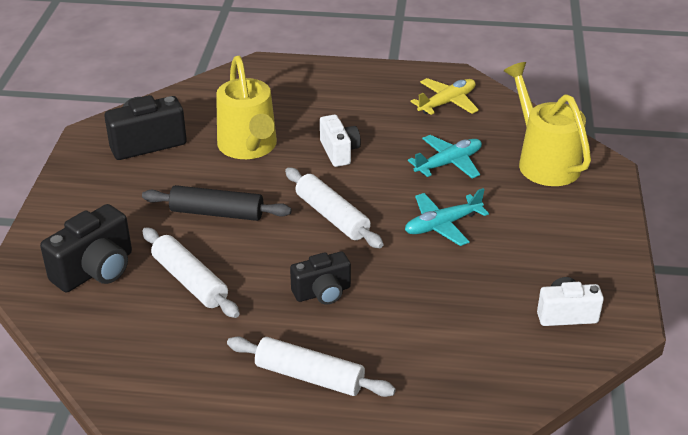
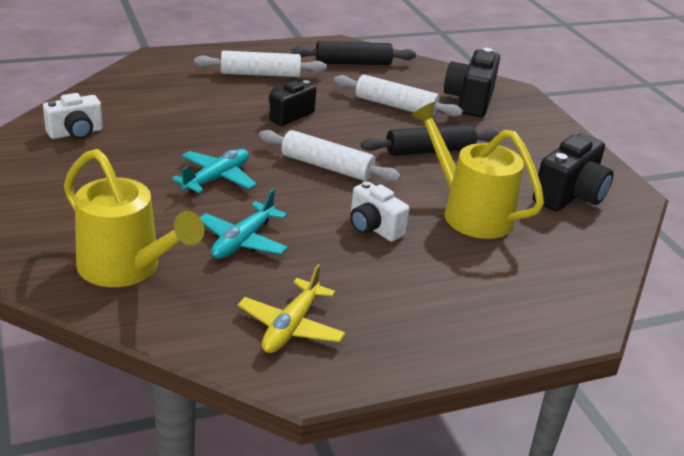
camera: 150 degrees right, 5 degrees down
(168, 374) = (353, 63): none -> black rolling pin

